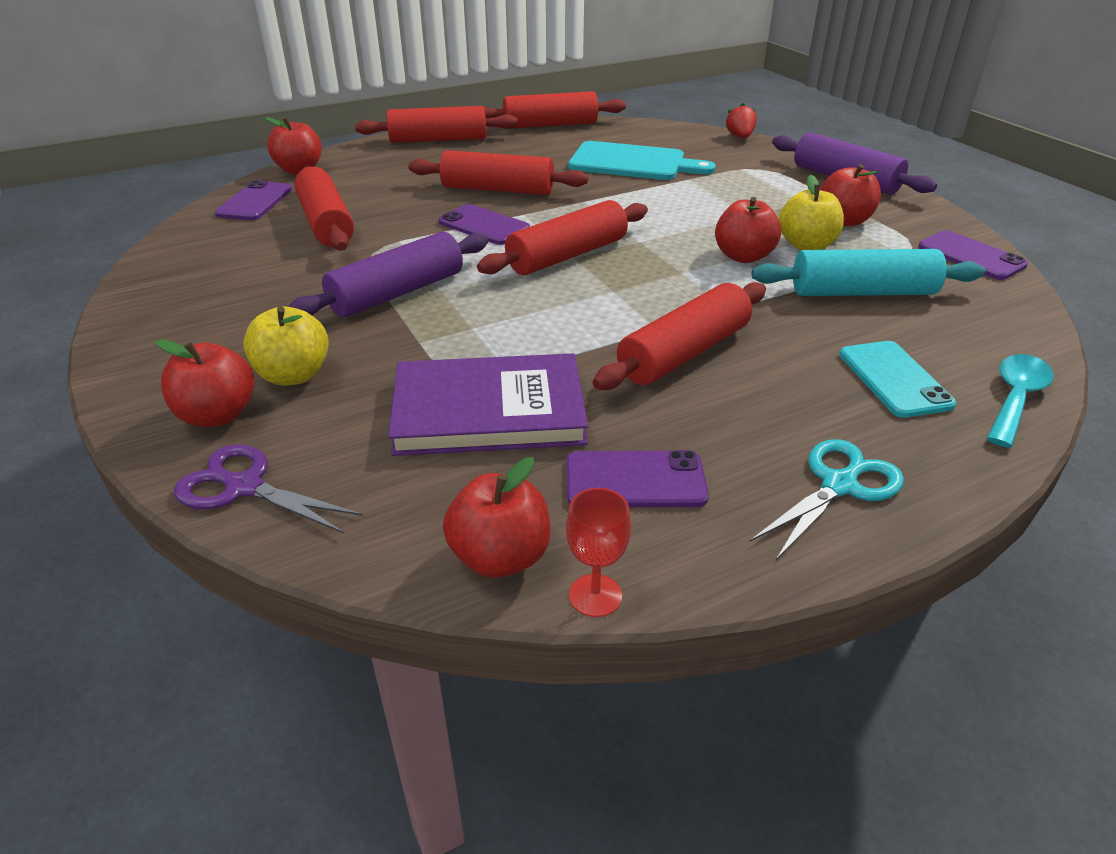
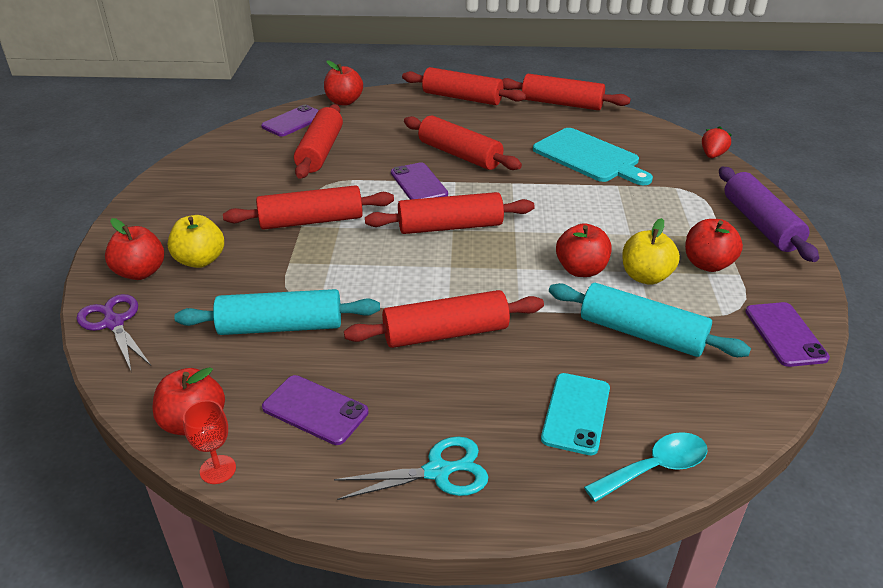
camera: 30 degrees right, 0 degrees up
(397, 293) = (311, 221): purple rolling pin -> red rolling pin
(489, 410) = (281, 327): purple book -> turquoise rolling pin

